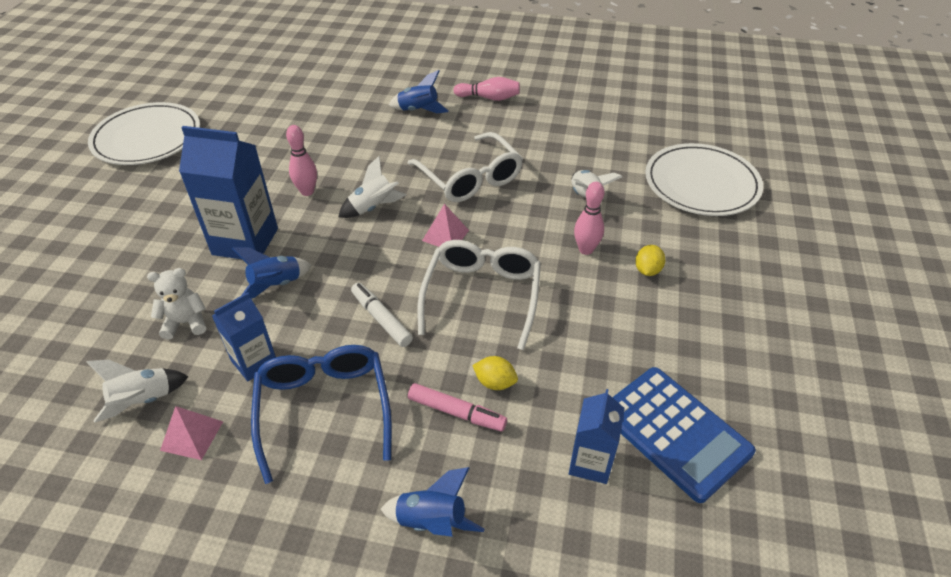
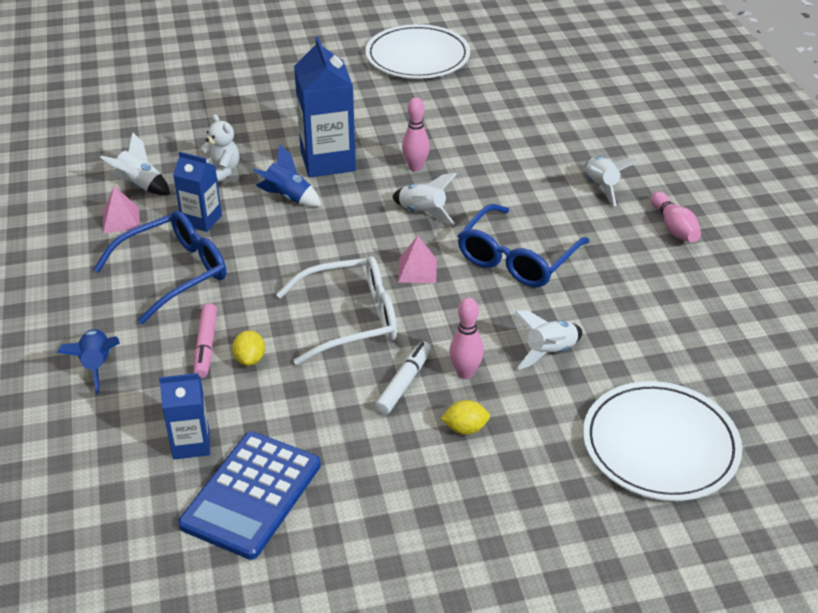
camera: 65 degrees right, 5 degrees down
(381, 319) = (285, 268): white marker -> white marker (404, 383)
(418, 110) = (601, 187): blue rocket -> white rocket
(470, 178) = (517, 258): white glasses -> blue glasses

